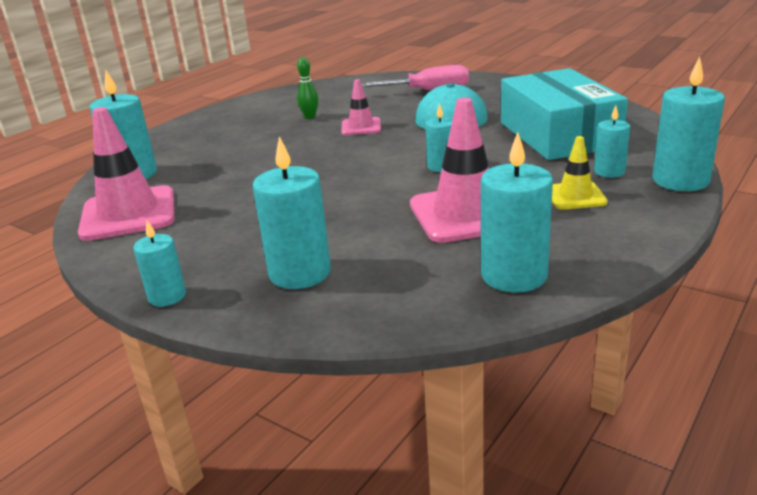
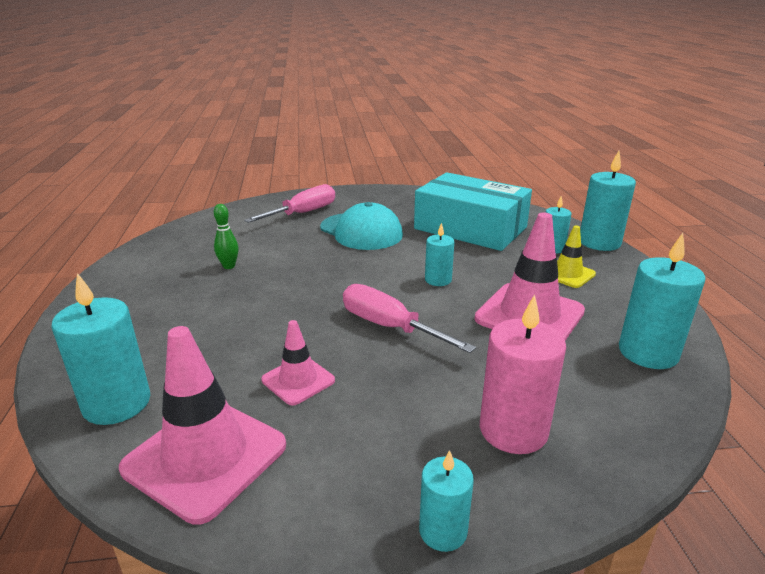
camera: 45 degrees left, 0 degrees up
(300, 273) = (513, 430): turquoise candle -> pink candle
(341, 186) = (390, 327): none -> pink screwdriver
(361, 127) = (301, 263): pink traffic cone -> pink traffic cone (298, 380)

